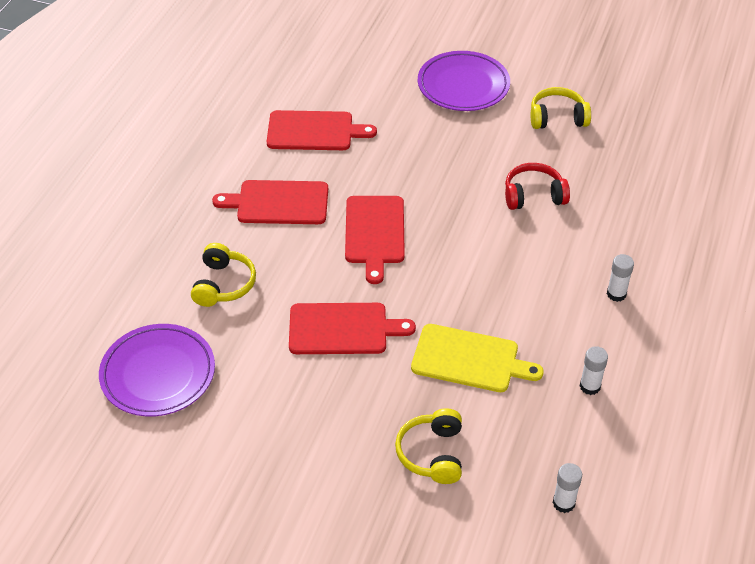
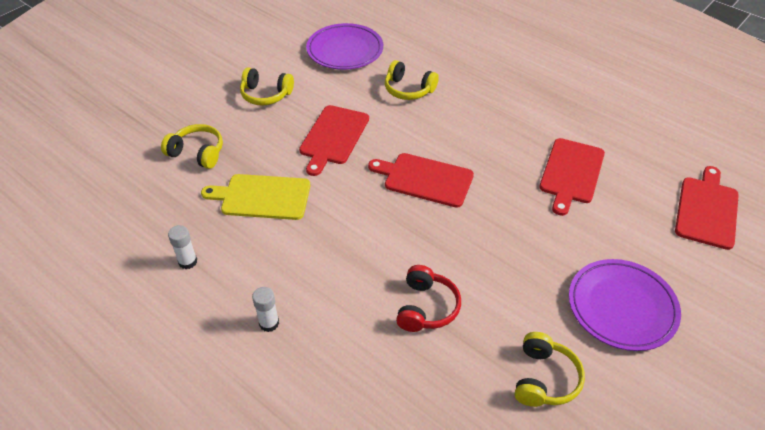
camera: 110 degrees right, 0 degrees up
(278, 203) = (484, 133): red cutting board -> red cutting board (707, 210)
(289, 427) = (266, 94): none -> yellow headphones
(469, 359) = (262, 197): yellow cutting board -> yellow cutting board turned 60 degrees clockwise
(563, 503) = (107, 207): white glue stick -> none

